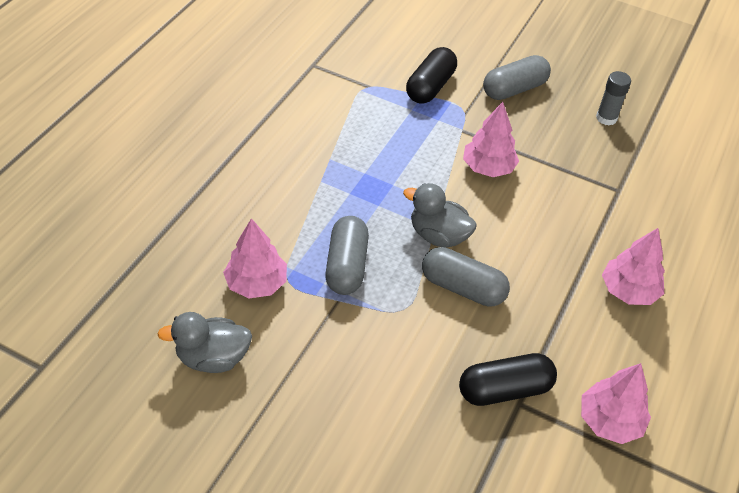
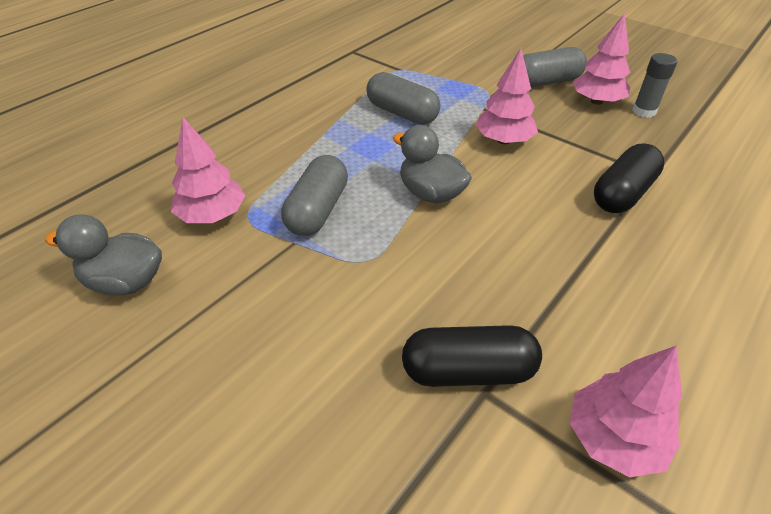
camera: 15 degrees right, 5 degrees down
(430, 87) = (460, 74): black capsule -> black capsule (623, 193)
(462, 287) = (444, 247): grey capsule -> grey capsule (402, 113)
(628, 291) = (656, 276): pink tree -> pink tree (596, 101)

